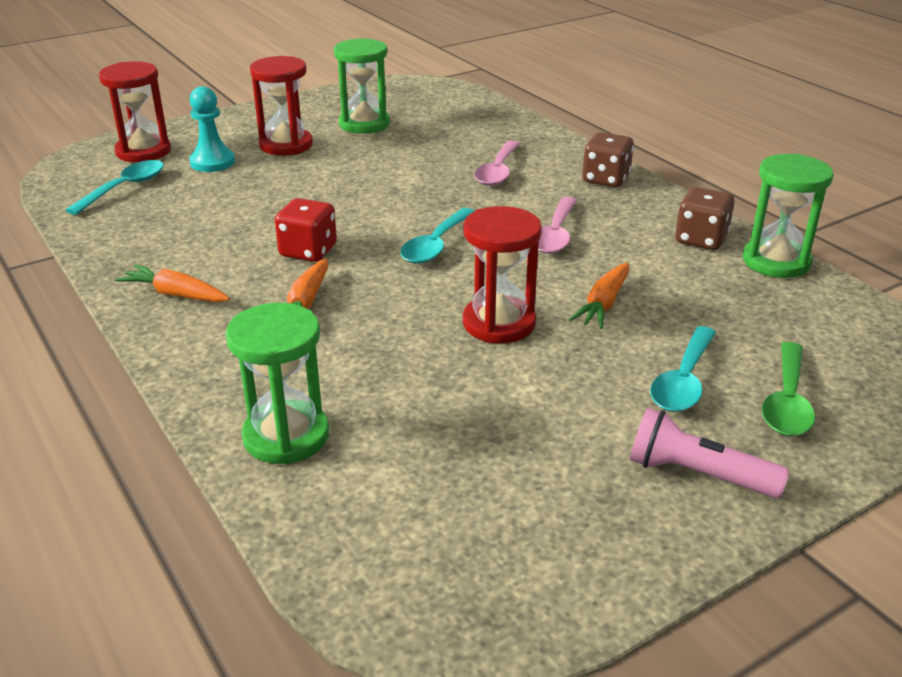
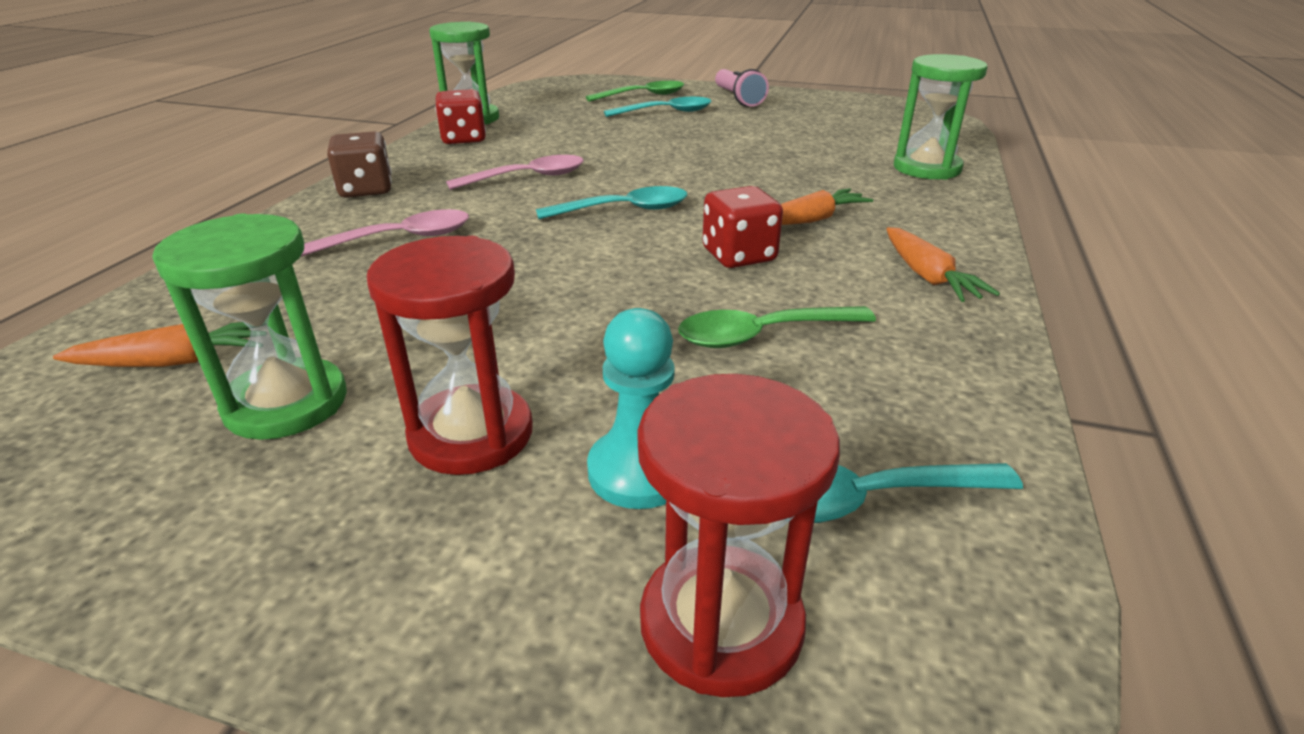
camera: 130 degrees left, 0 degrees up
(231, 218) = (762, 335): none -> green spoon
(499, 323) = (698, 158): red hourglass -> none
(603, 304) = (616, 142): orange carrot -> orange carrot (175, 361)
(701, 239) = (463, 139): brown dice -> red dice

